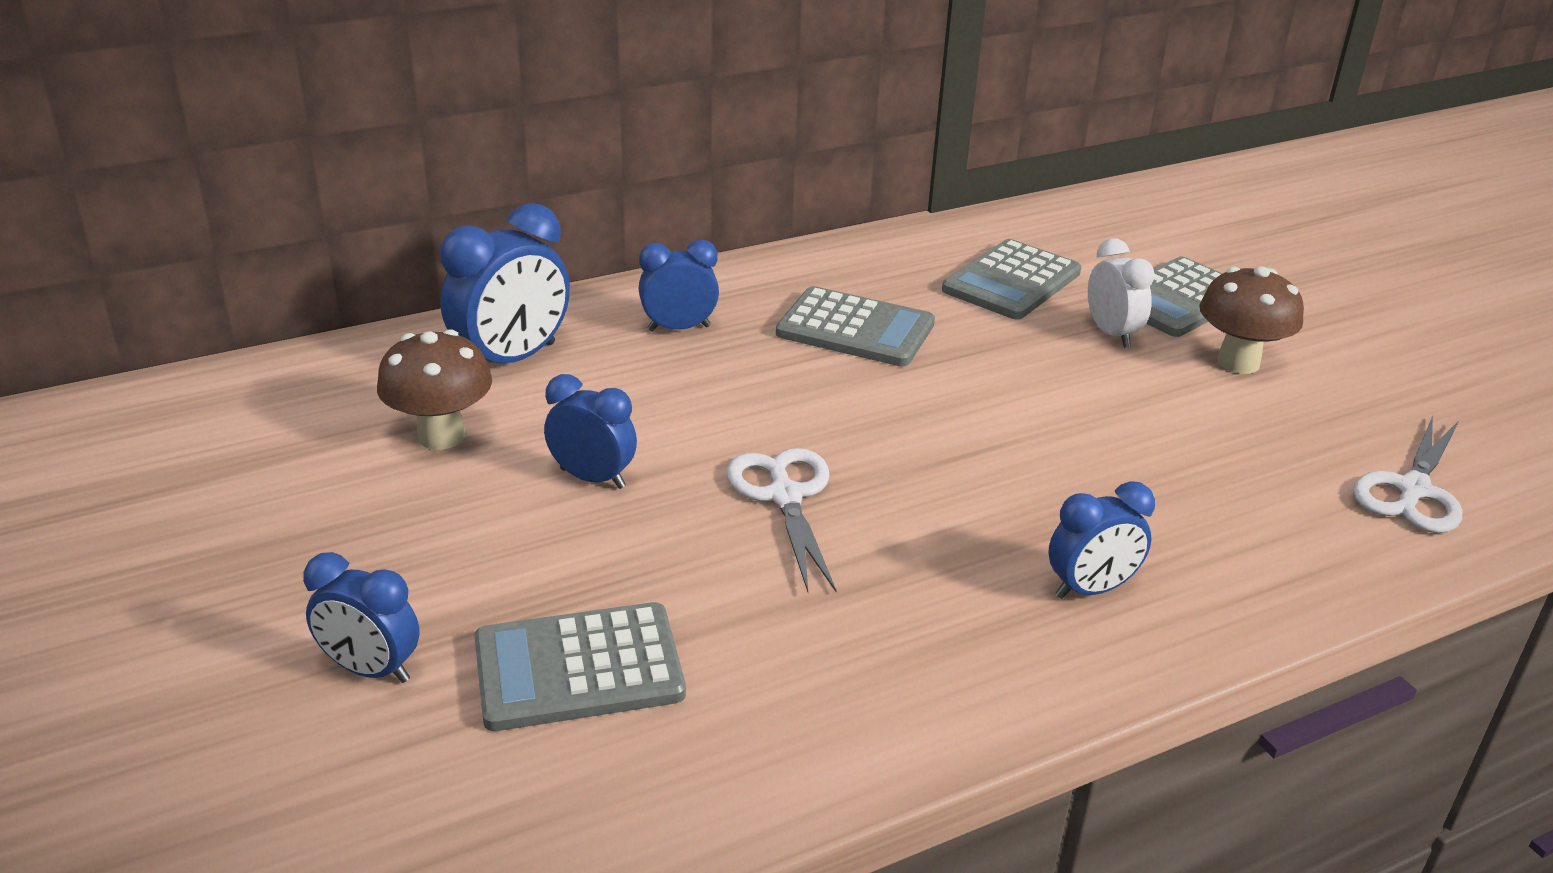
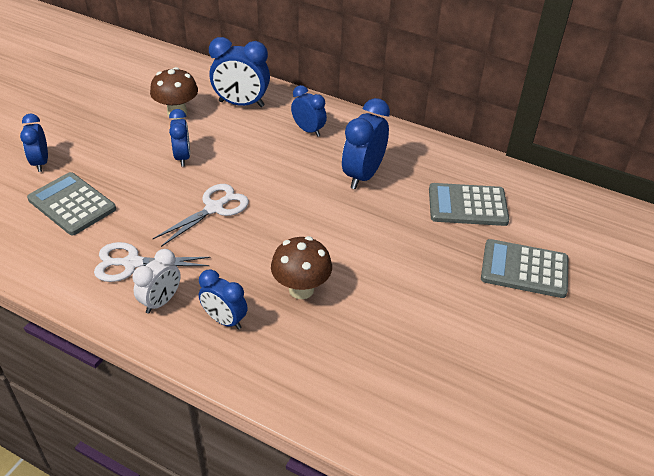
camera: 55 degrees right, 10 degrees up
(855, 329) = (363, 175): grey calculator -> blue clock
(1111, 334) = (455, 257): white clock -> white clock (161, 301)
(1238, 362) = (481, 312): brown mushroom -> brown mushroom (301, 289)
(1412, 490) = (420, 420): white scissors -> white scissors (132, 263)

